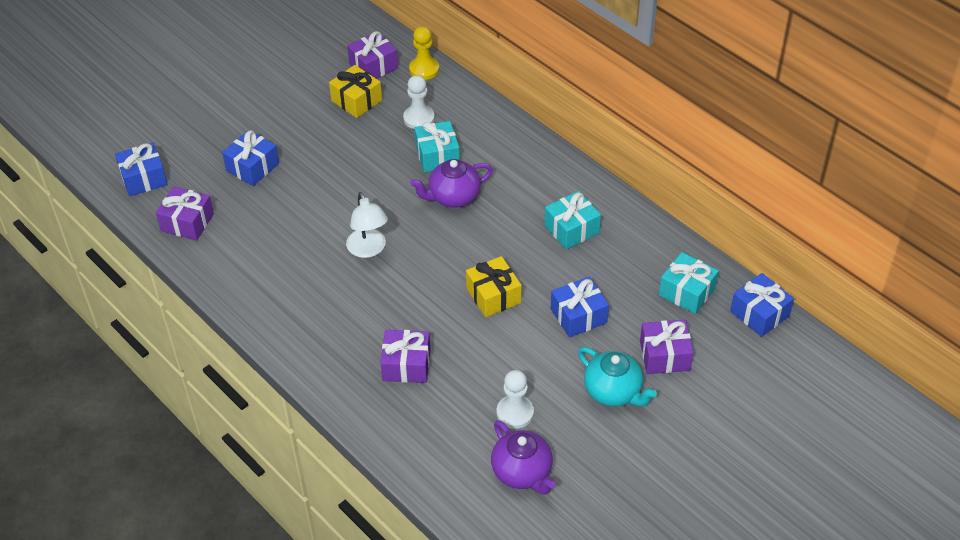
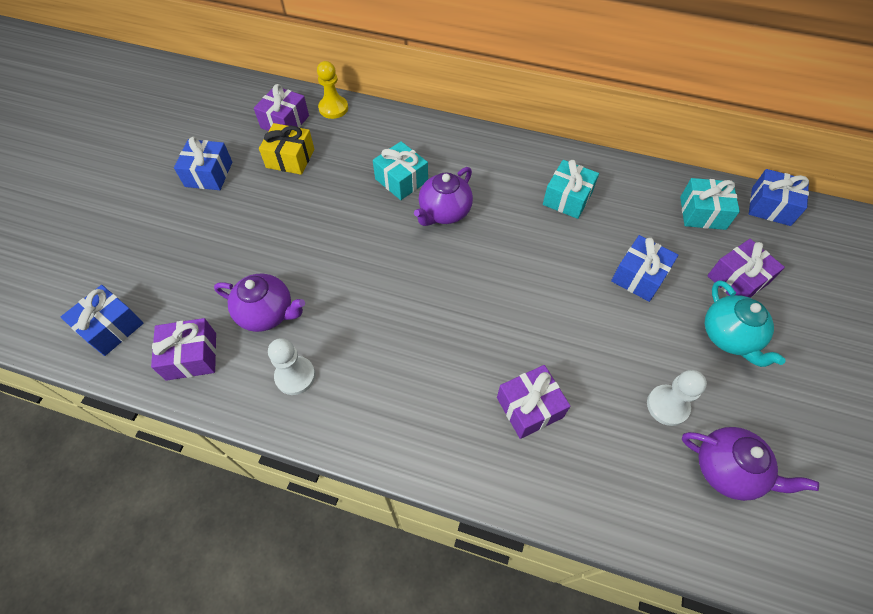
camera: 30 degrees left, 10 degrees up
(252, 167) = (227, 264): blue gift -> blue gift (209, 174)
(259, 216) = (267, 313): none -> purple teapot
(368, 249) = (403, 299): white lamp -> none
(419, 118) = (360, 153): white pawn -> white pawn (295, 376)
(493, 295) = (552, 292): yellow gift -> none
(613, 392) = (729, 337): turquoise teapot -> turquoise teapot turned 60 degrees clockwise

